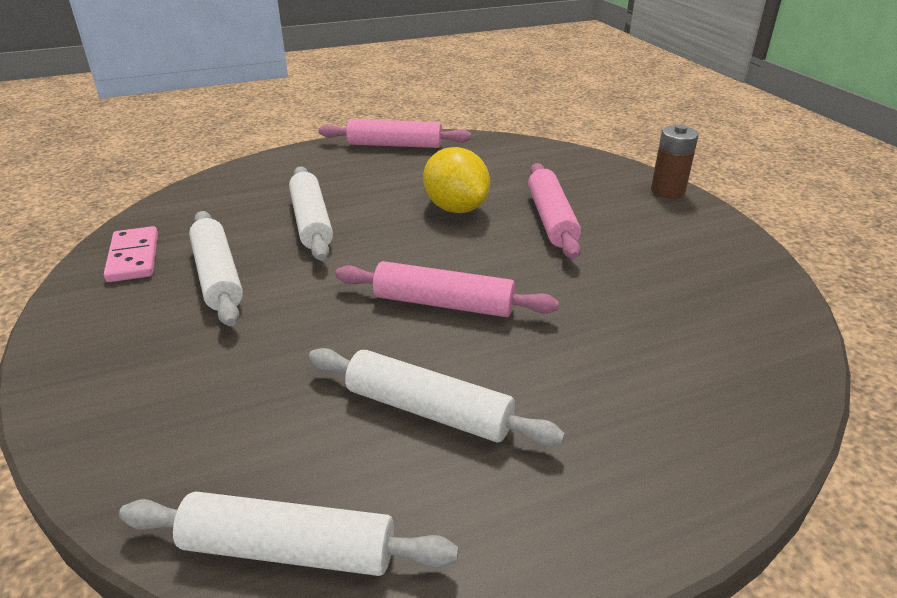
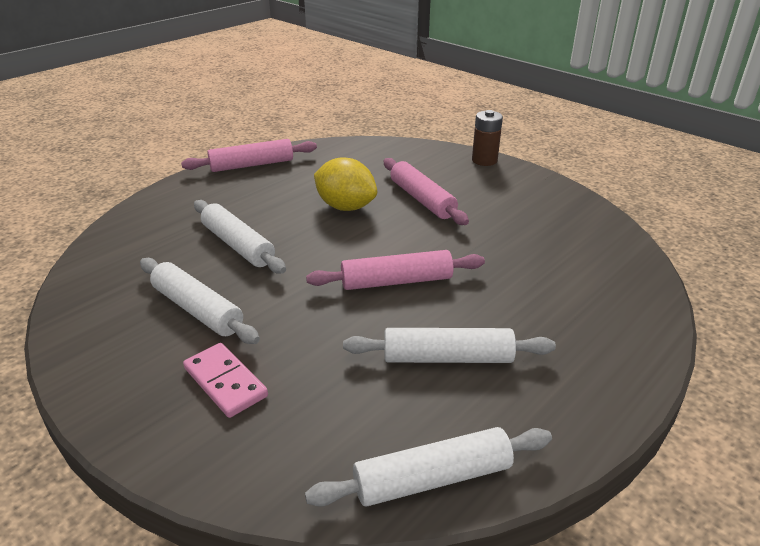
camera: 25 degrees left, 0 degrees up
(134, 257) = (102, 315): pink domino -> pink domino (225, 382)

